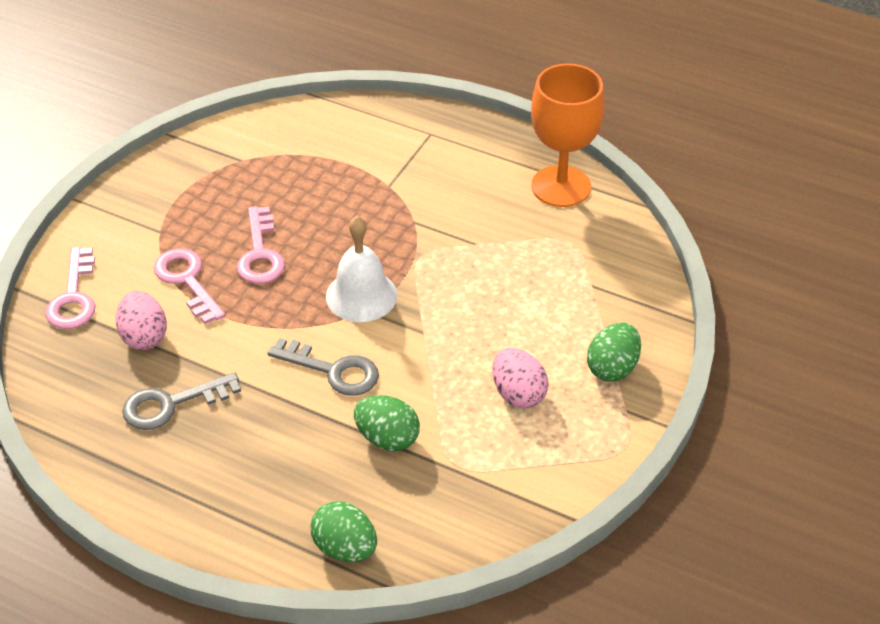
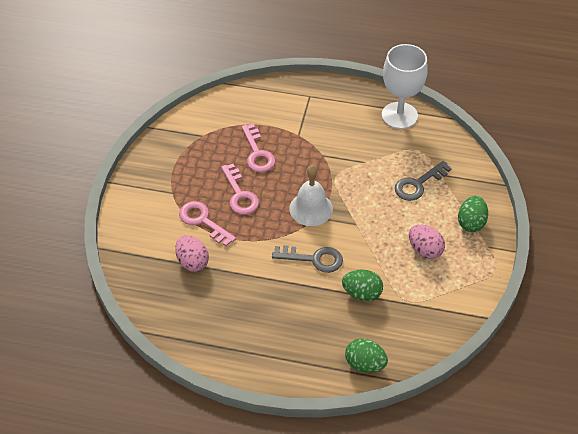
camera: 15 degrees left, 5 degrees up
(74, 297) = (138, 246): pink key -> pink key (257, 153)
(172, 404) = (228, 300): grey key -> grey key (418, 184)
(561, 186) = (399, 115): orange goblet -> white goblet

